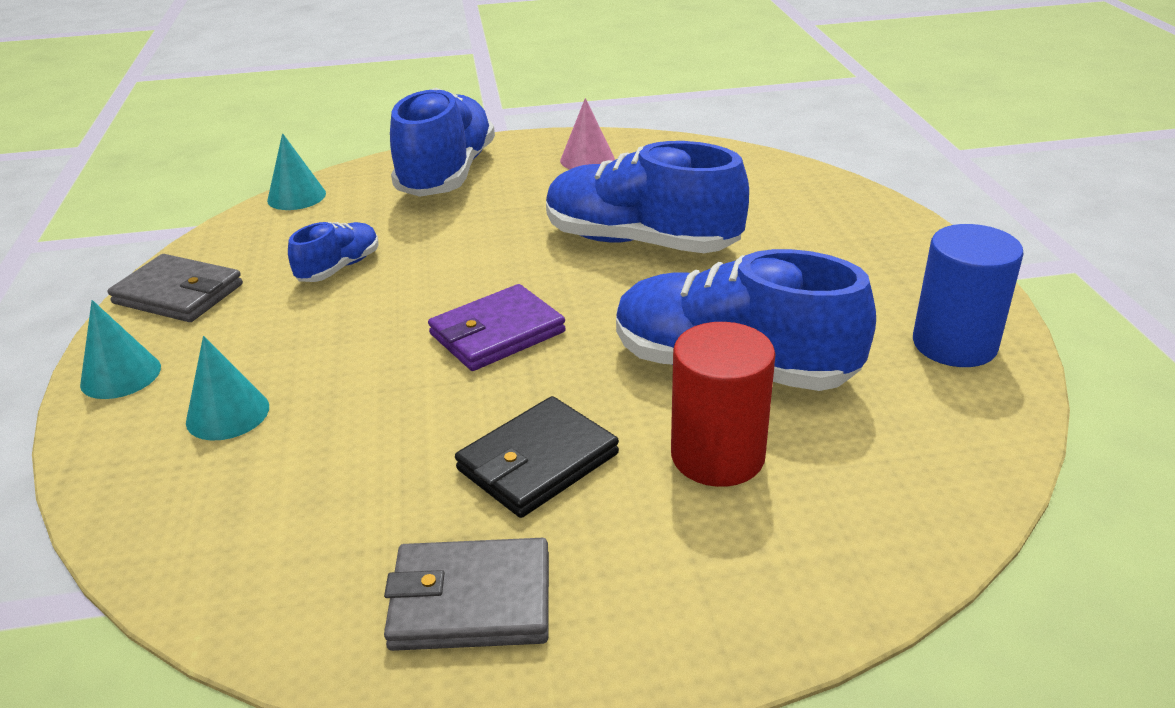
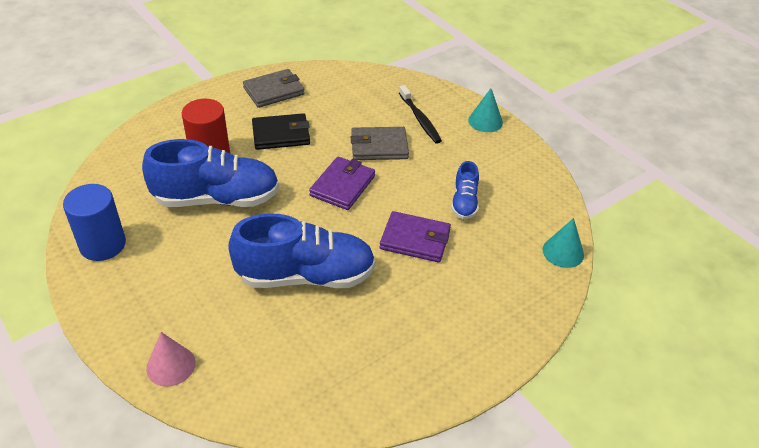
camera: 150 degrees right, 10 degrees up
(178, 294) = (523, 163): grey wallet -> grey wallet (379, 146)
(227, 414) = (420, 119): turquoise cone -> black toothbrush
(447, 174) = (491, 309): blue shoe -> none
(459, 245) = (415, 240): none -> purple wallet
(538, 462) = (281, 134): black wallet -> black wallet turned 60 degrees clockwise
(587, 159) = (402, 366): pink cone -> pink cone (171, 365)

